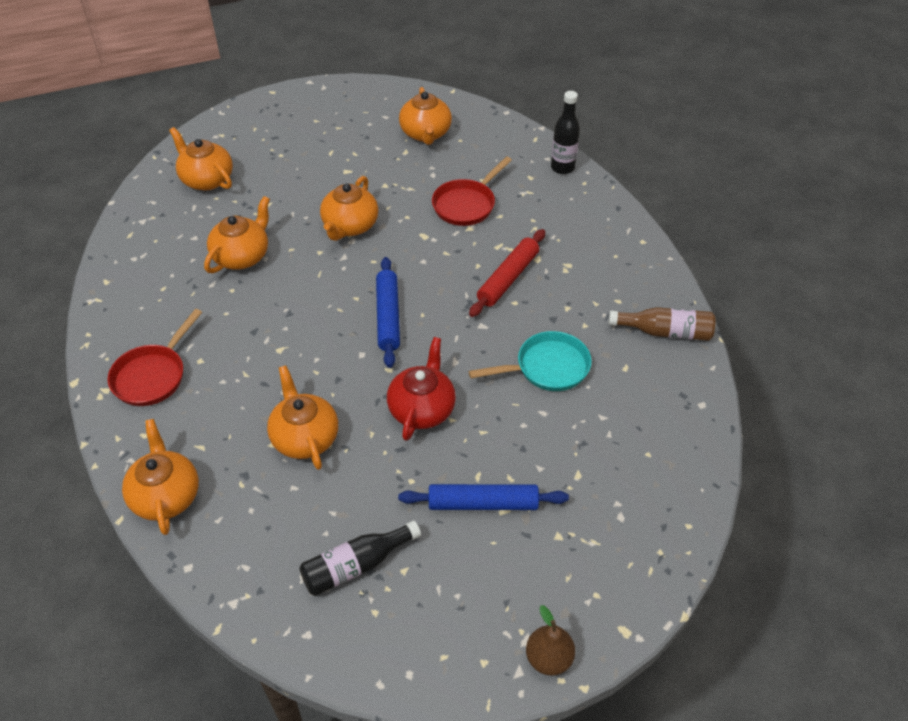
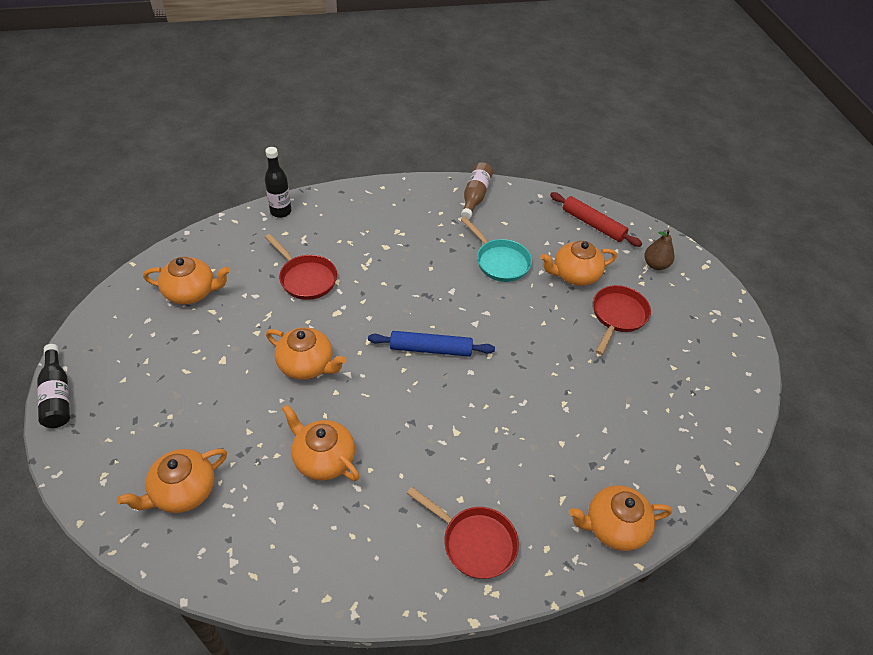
camera: 85 degrees left, 0 degrees up
(305, 437) = (556, 418): orange teapot -> orange teapot (574, 275)
(356, 566) = (672, 395): black bottle -> black bottle (57, 395)
(422, 409) = (532, 339): red teapot -> none
(483, 503) = (617, 316): blue rolling pin -> red pan
(508, 278) = (403, 267): red rolling pin -> red rolling pin (593, 224)
(547, 368) = (500, 262): turquoise pan -> turquoise pan turned 150 degrees clockwise
(549, 658) = (727, 303): brown pear -> brown pear (655, 265)

